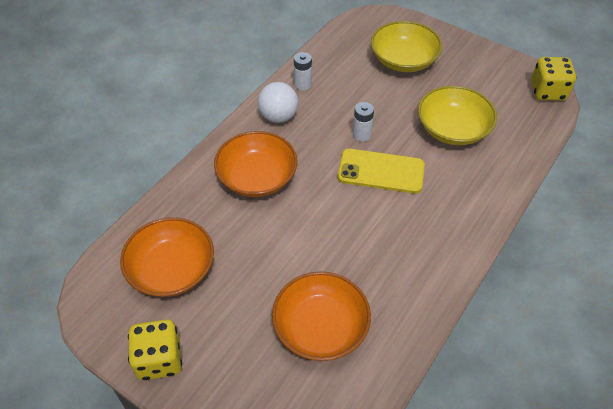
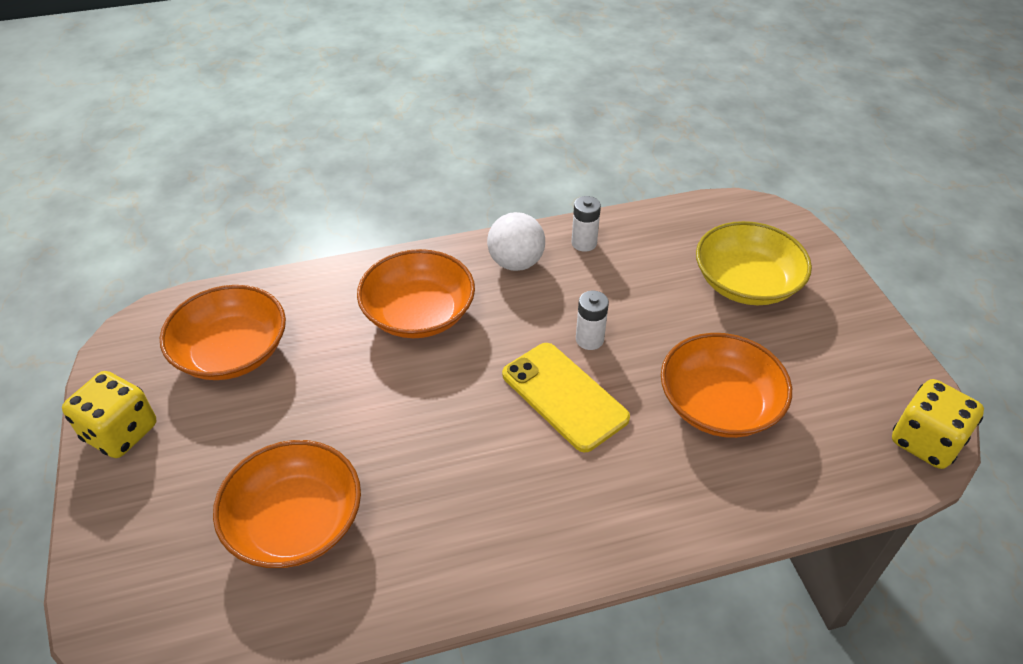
camera: 40 degrees right, 5 degrees down
(453, 129) = (718, 404): yellow bowl -> orange bowl

